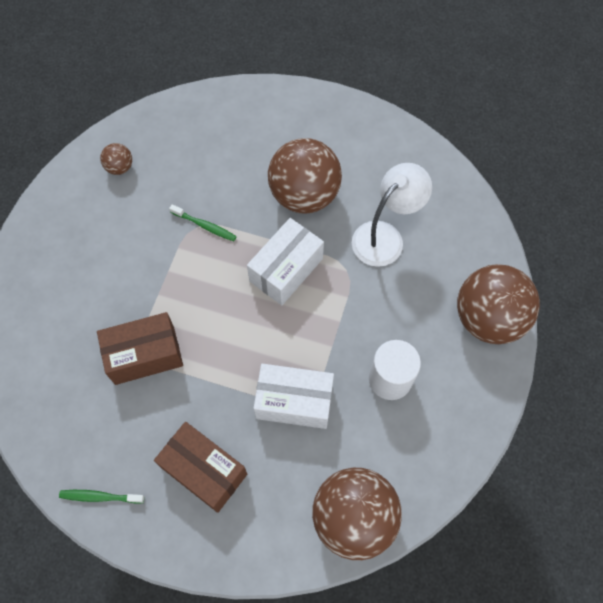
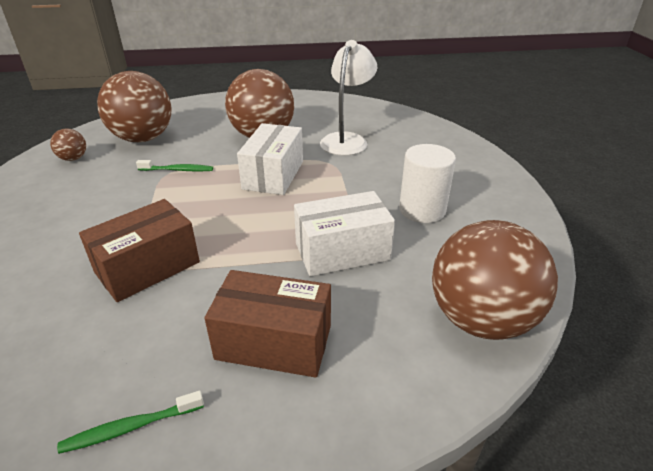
camera: 25 degrees left, 30 degrees down
(488, 318) = (468, 157): brown ball -> brown ball (143, 138)

